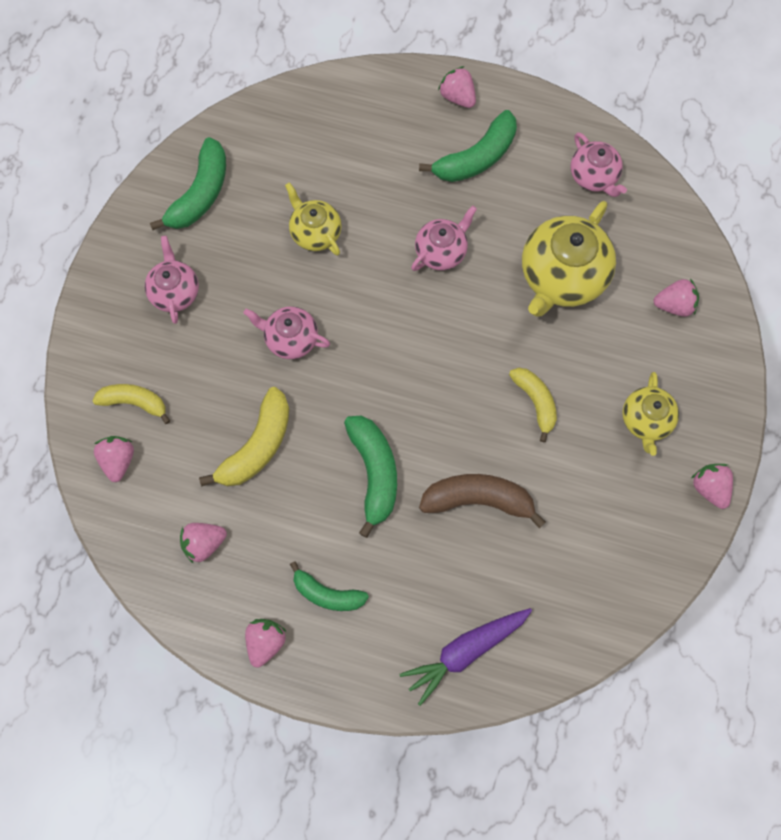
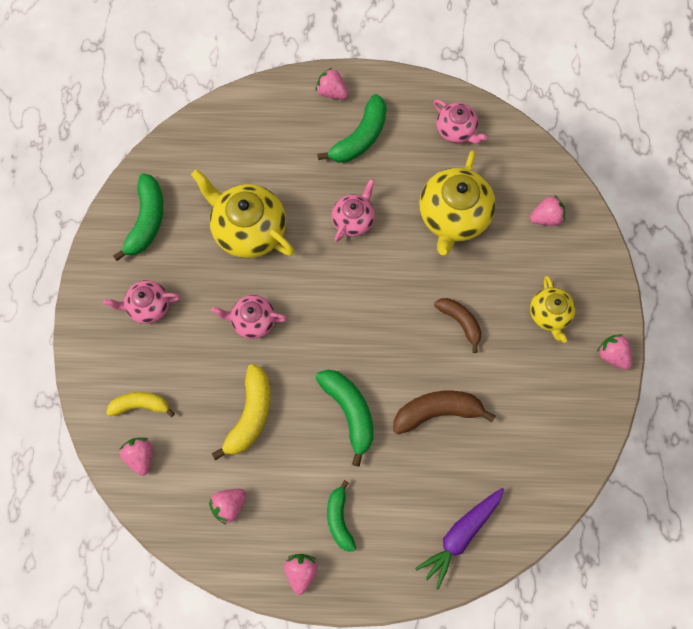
camera: 15 degrees left, 0 degrees up
(175, 292) = (148, 306): pink teapot -> pink teapot turned 75 degrees counterclockwise
(315, 232) = (248, 229): yellow teapot -> yellow teapot, size x1.74
(327, 594) = (339, 519): green banana -> green banana turned 75 degrees clockwise
(535, 402) = (460, 322): yellow banana -> brown banana

